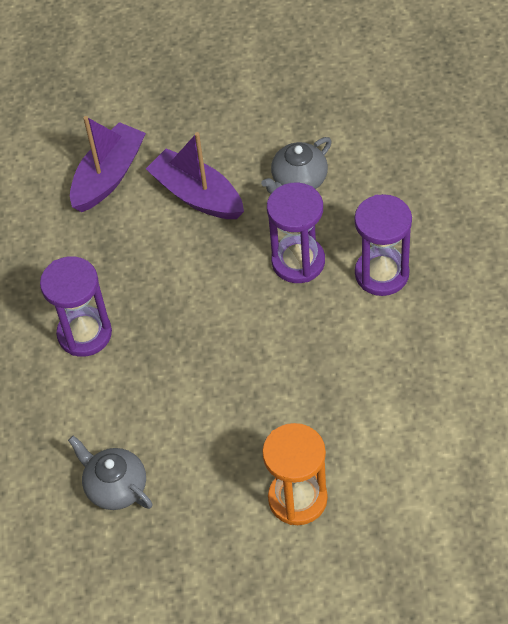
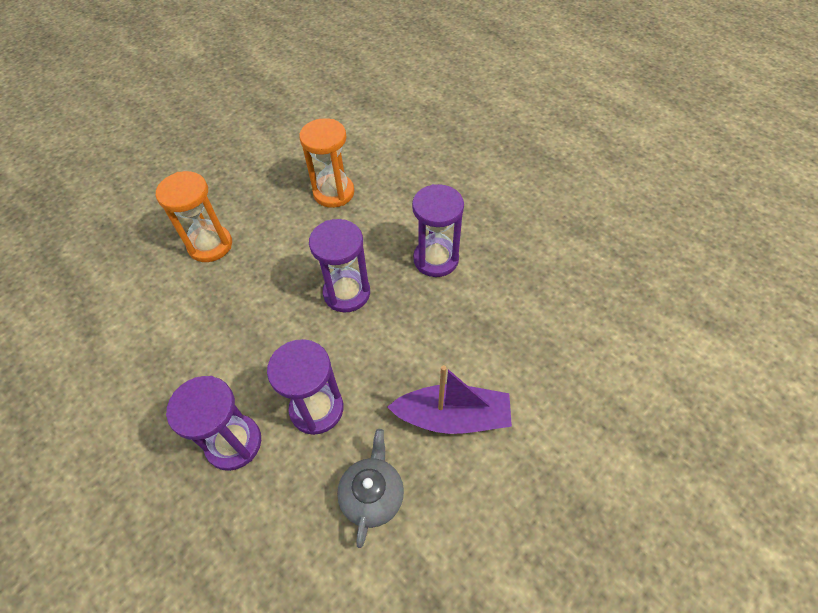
camera: 140 degrees right, 0 degrees up
(108, 176) = (543, 386): purple boat -> none
(115, 487) = (334, 193): grey teapot -> orange hourglass
(196, 350) = (347, 293): none -> purple hourglass

